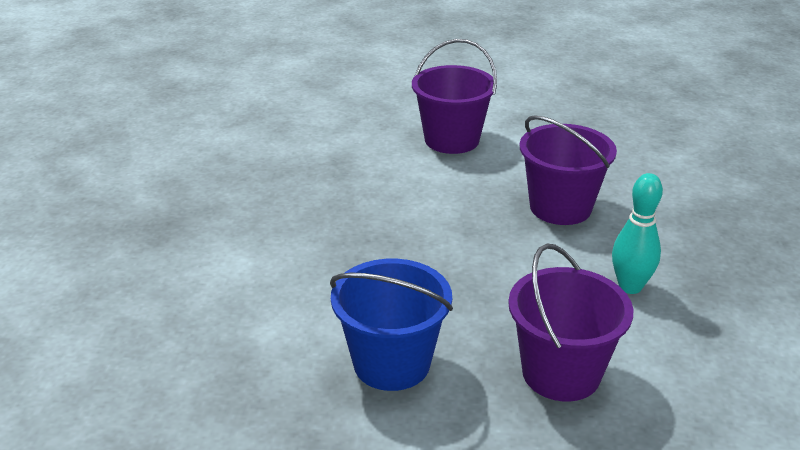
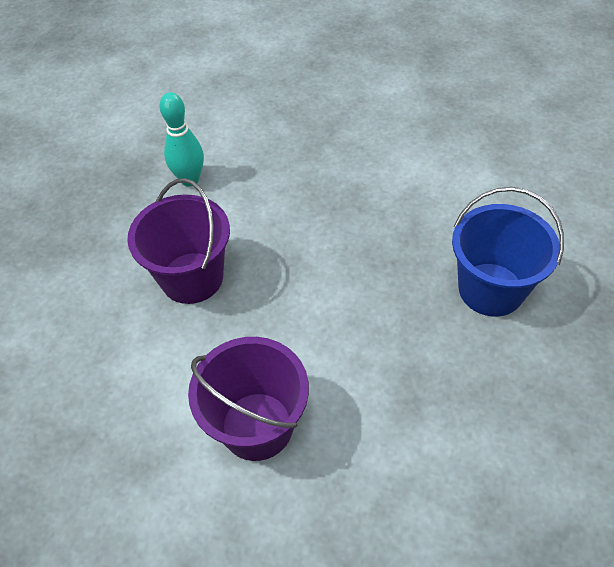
camera: 165 degrees left, 20 degrees up
(391, 363) = (393, 141): blue bucket -> blue bucket (491, 289)
(561, 373) = (281, 121): purple bucket -> none

